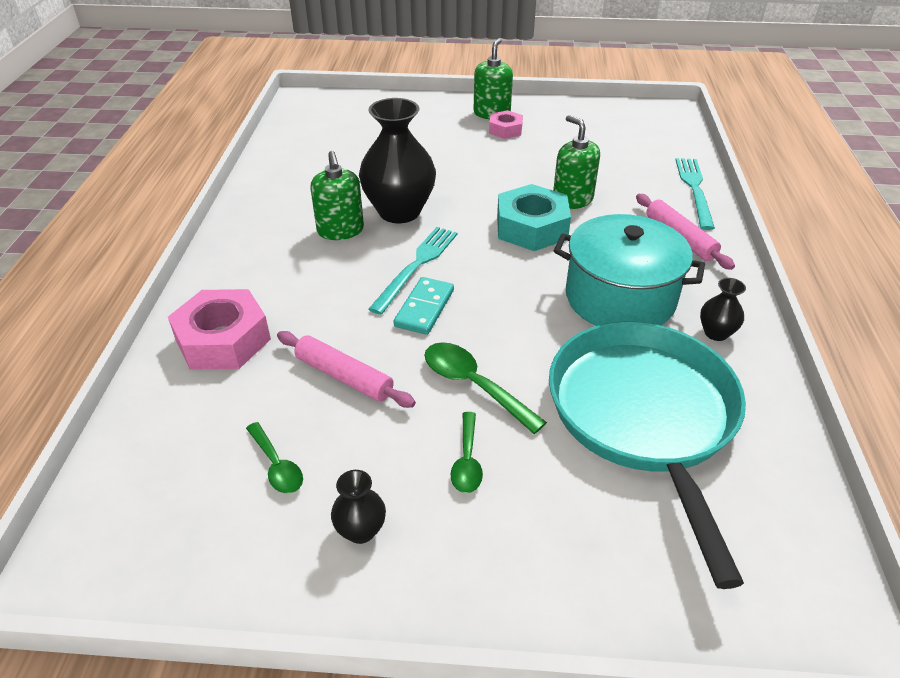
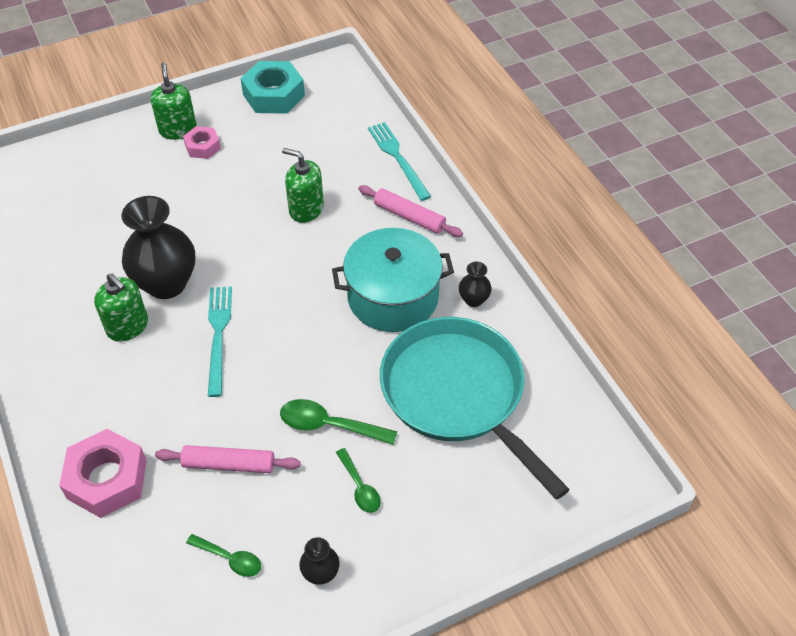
camera: 30 degrees left, 10 degrees up
(424, 308) = (251, 374): turquoise domino -> none
(532, 227) = (289, 254): turquoise nut -> turquoise nut (274, 95)

